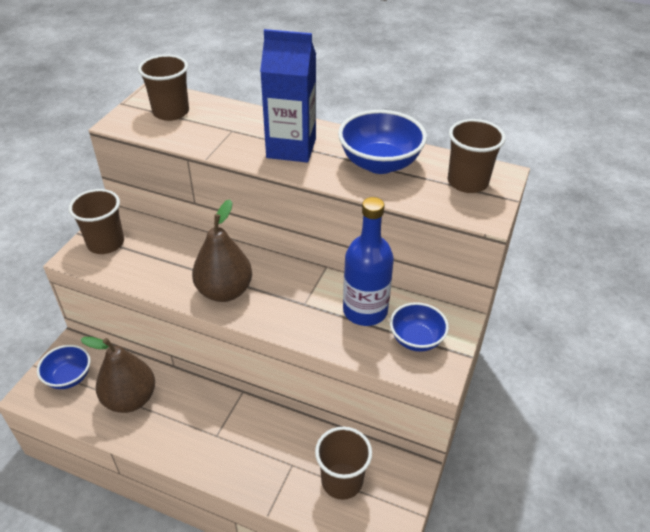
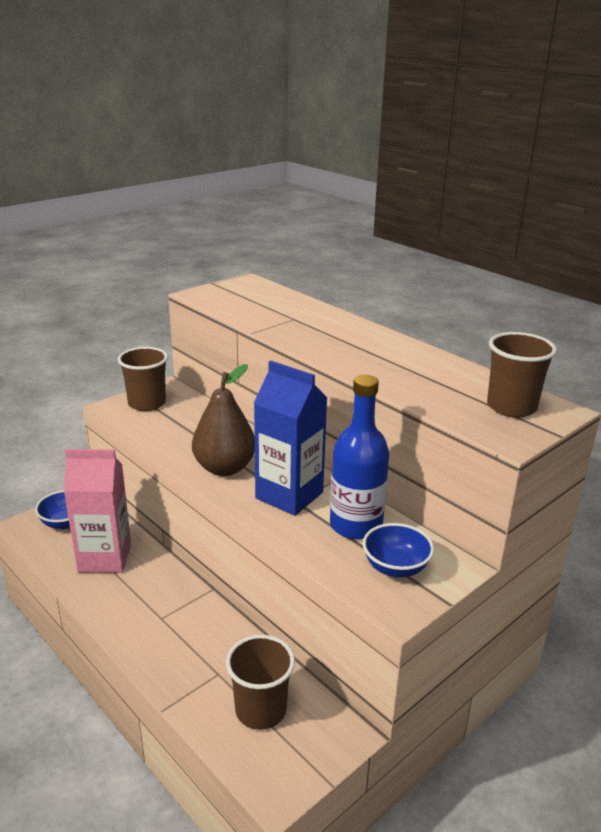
camera: 25 degrees right, 15 degrees down
(130, 399) = (105, 558): brown pear -> pink carton
(171, 112) = (249, 296): brown cup -> none
(291, 148) = (340, 342): blue carton -> blue carton (289, 495)
(380, 163) = (423, 372): blue bowl -> none

